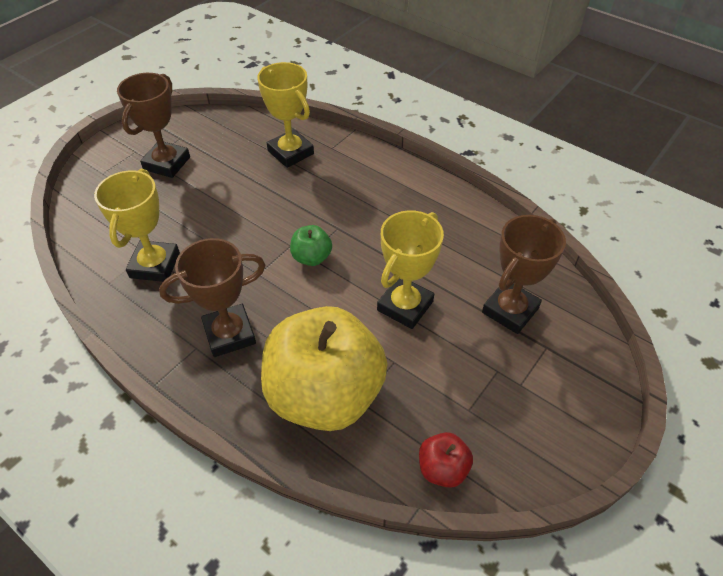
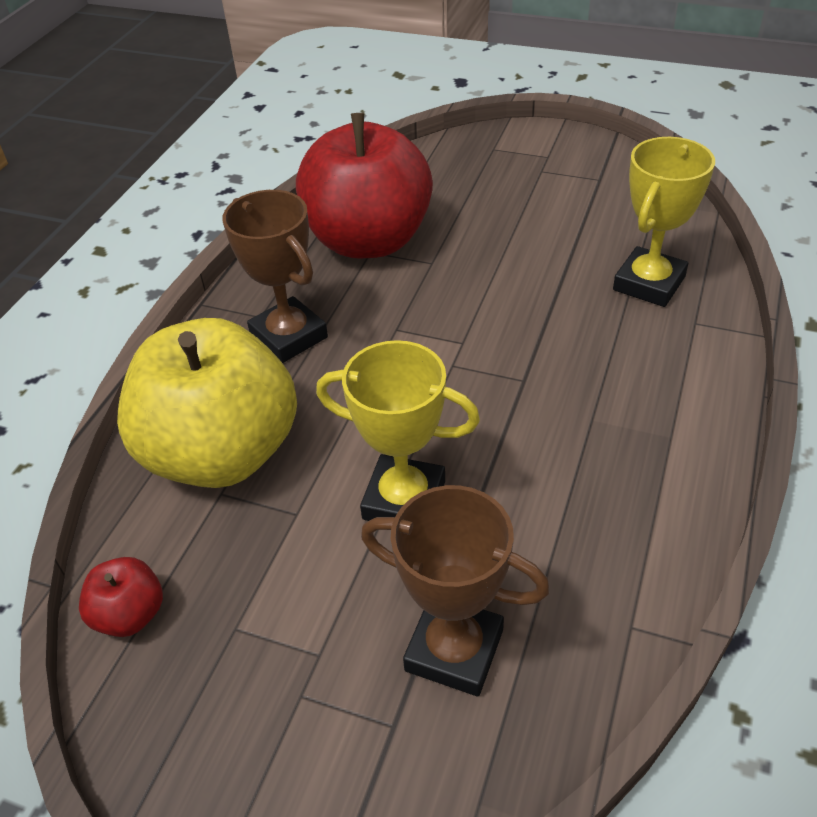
camera: 75 degrees right, 5 degrees down
(155, 265) = (369, 241): yellow trophy -> red apple
(167, 163) = (543, 186): brown trophy -> none
(311, 257) = (450, 370): green apple -> none

